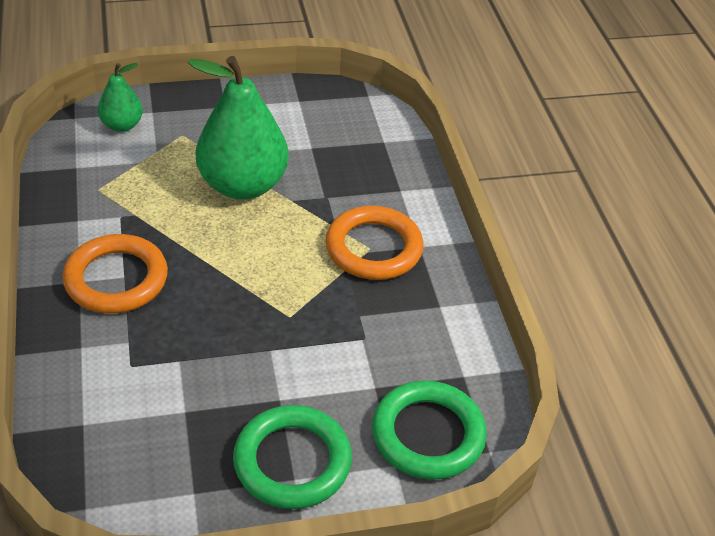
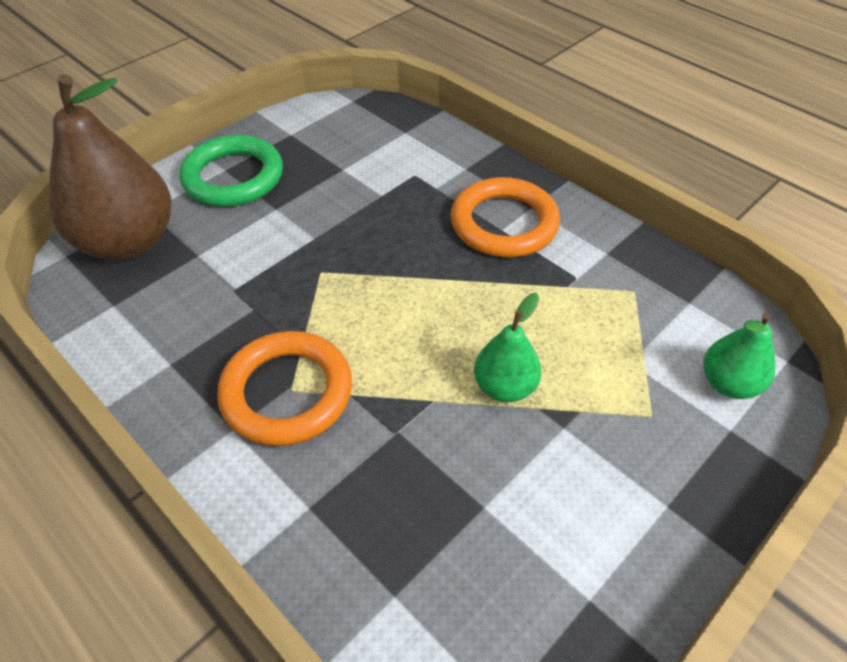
camera: 150 degrees right, 5 degrees up
(243, 185) = (504, 387): green pear -> green pear, size x0.51
(428, 434) = (128, 242): green ring -> brown pear

